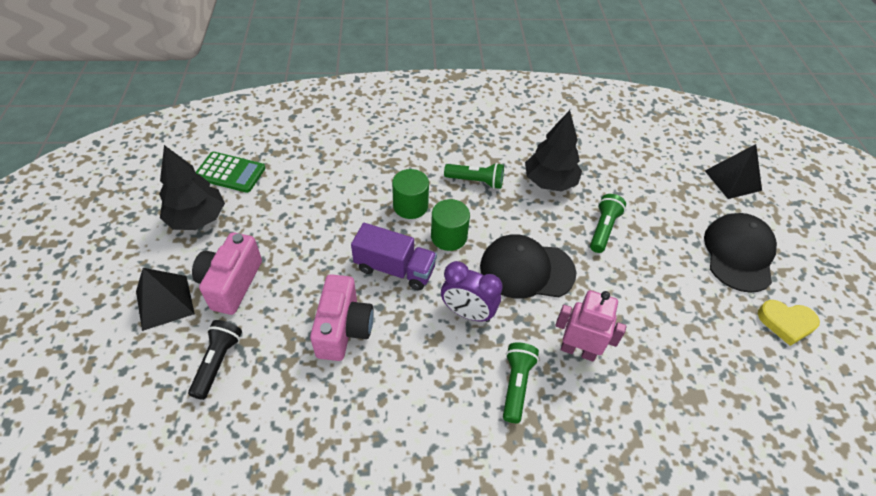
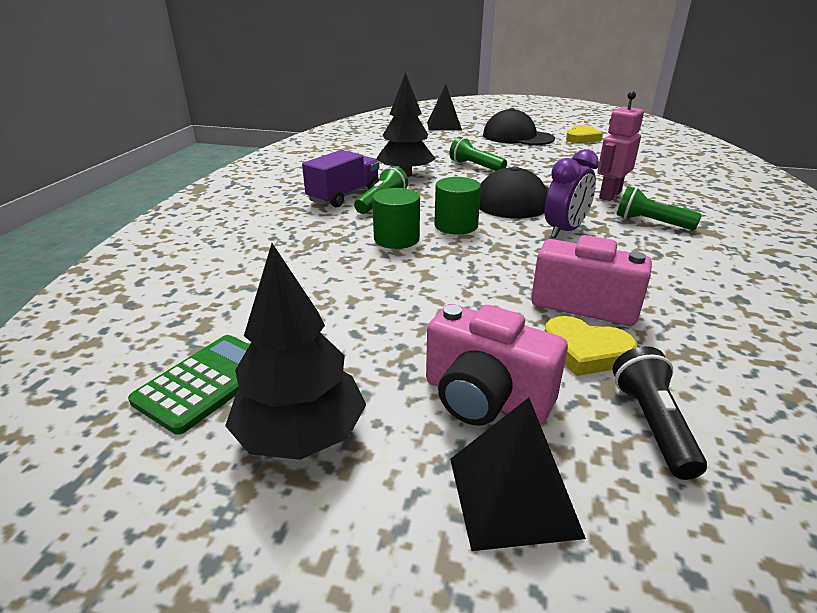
camera: 70 degrees left, 20 degrees down
(218, 362) = (652, 424): black flashlight -> black flashlight turned 60 degrees clockwise
(283, 330) = (585, 351): none -> yellow heart
(395, 268) = (493, 260): purple truck -> purple truck (344, 196)

